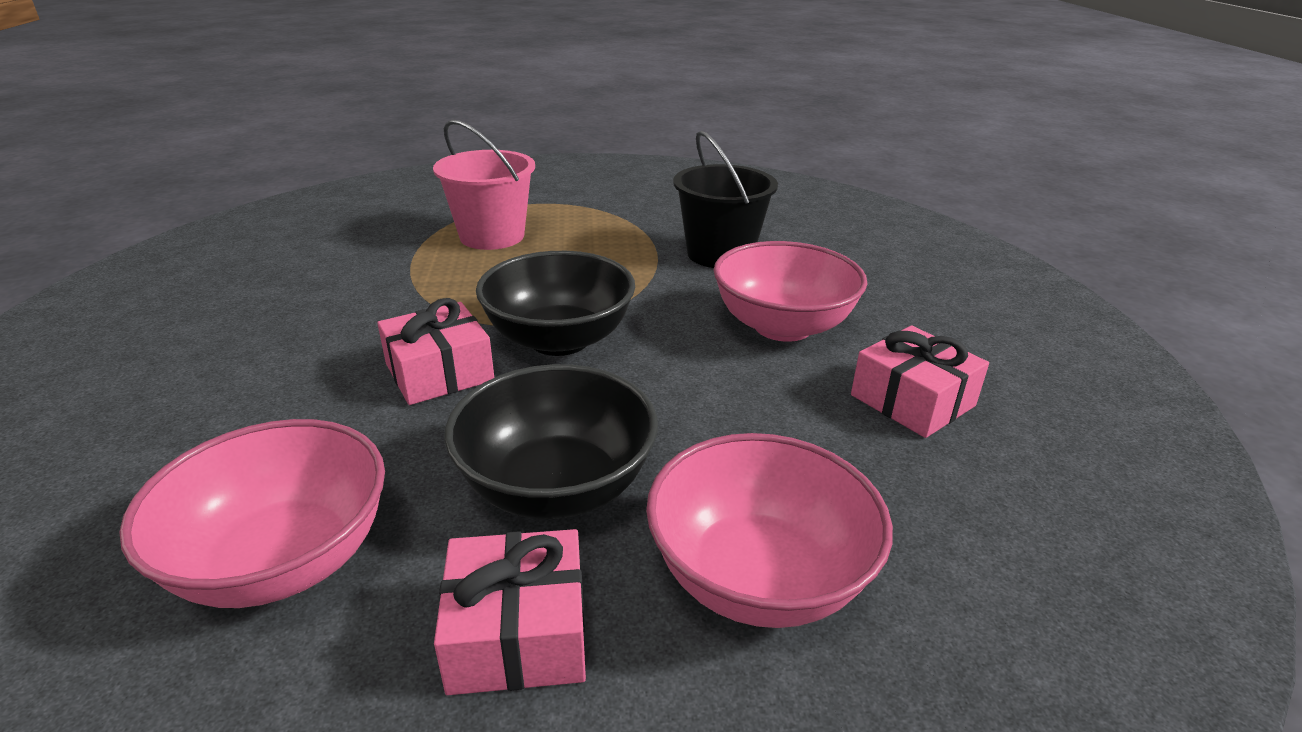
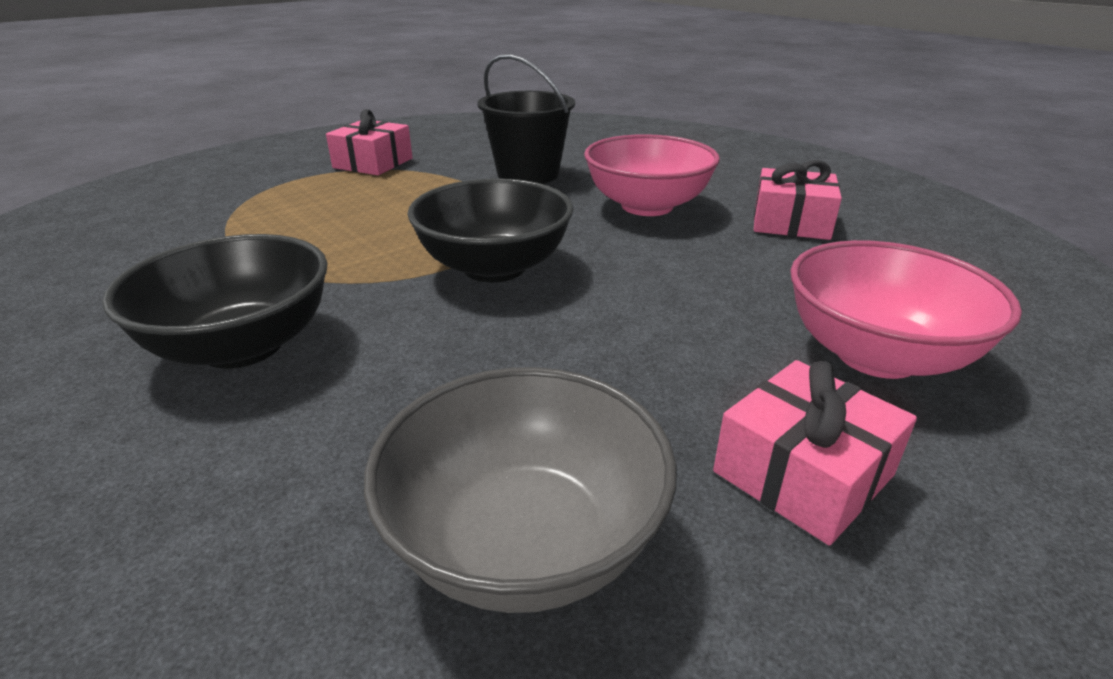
camera: 35 degrees left, 0 degrees up
(283, 560) = (525, 541): pink bowl -> grey bowl
(439, 372) = (423, 328): pink gift -> pink gift (373, 163)
(492, 236) = (298, 212): pink bucket -> none
(557, 487) = (664, 365): black bowl -> black bowl (242, 346)

